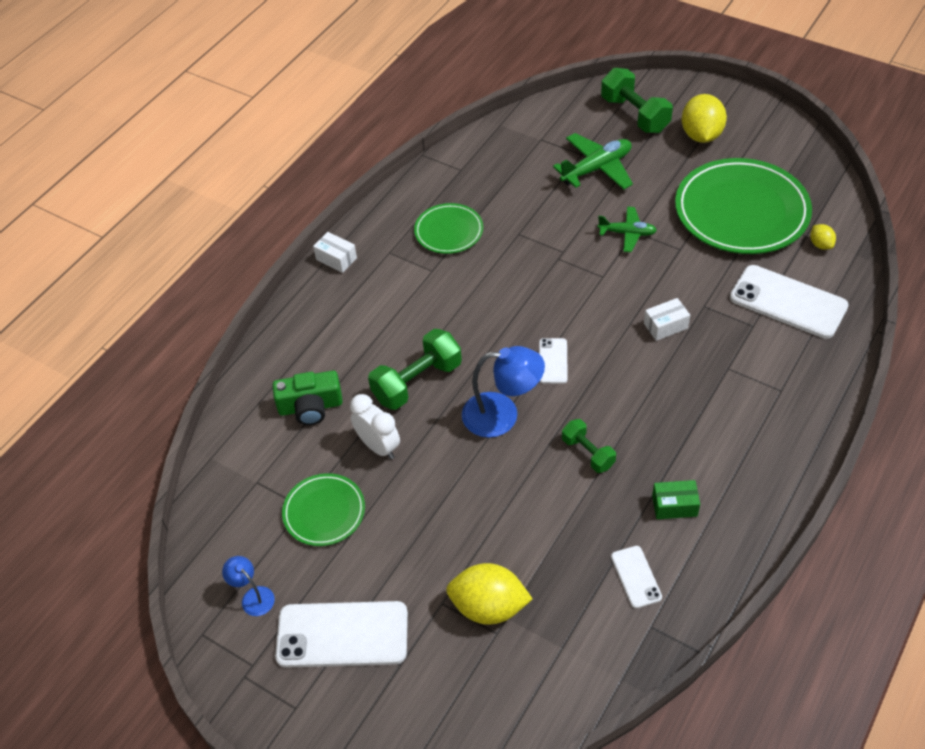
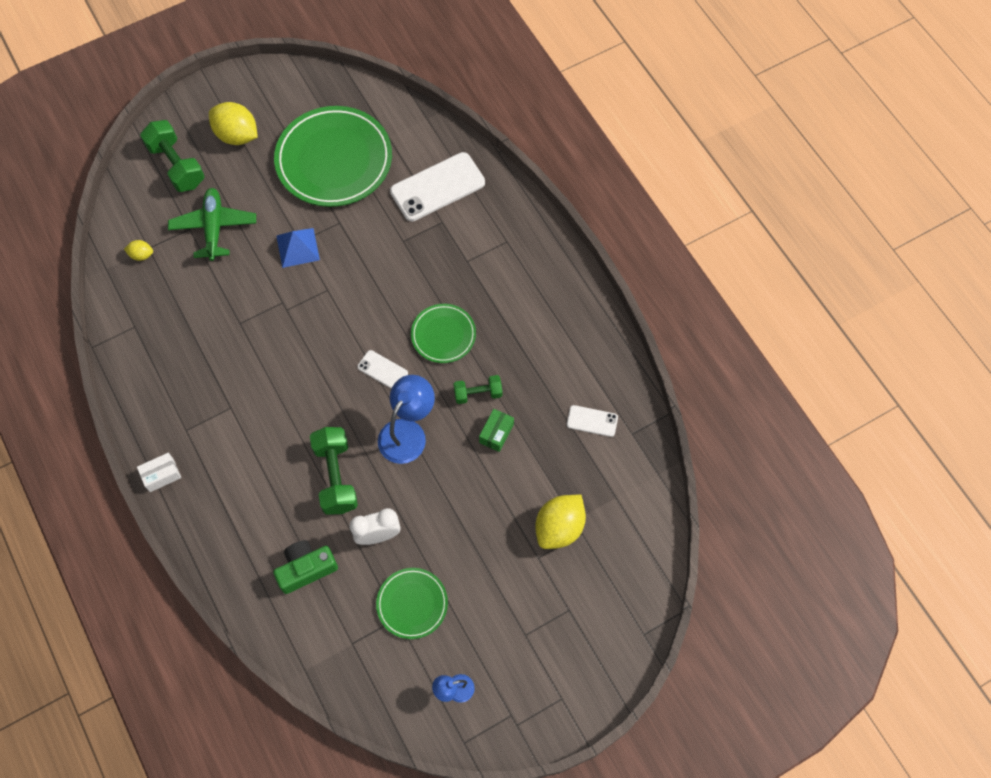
camera: 65 degrees left, 15 degrees up
(310, 407) = (306, 569): green camera -> green camera turned 135 degrees counterclockwise
(342, 634) = (523, 639): white phone -> none
(449, 231) = (197, 373): green plate -> green plate (443, 335)
(627, 233) = (298, 247): green plane -> blue pyramid
(635, 114) = (177, 165): green dumbbell -> green dumbbell turned 60 degrees clockwise
(665, 326) = (403, 277): white box -> none
(674, 505) = (554, 364): green box -> green box (496, 433)
(820, 244) = (402, 133): yellow lemon -> yellow lemon (141, 255)

